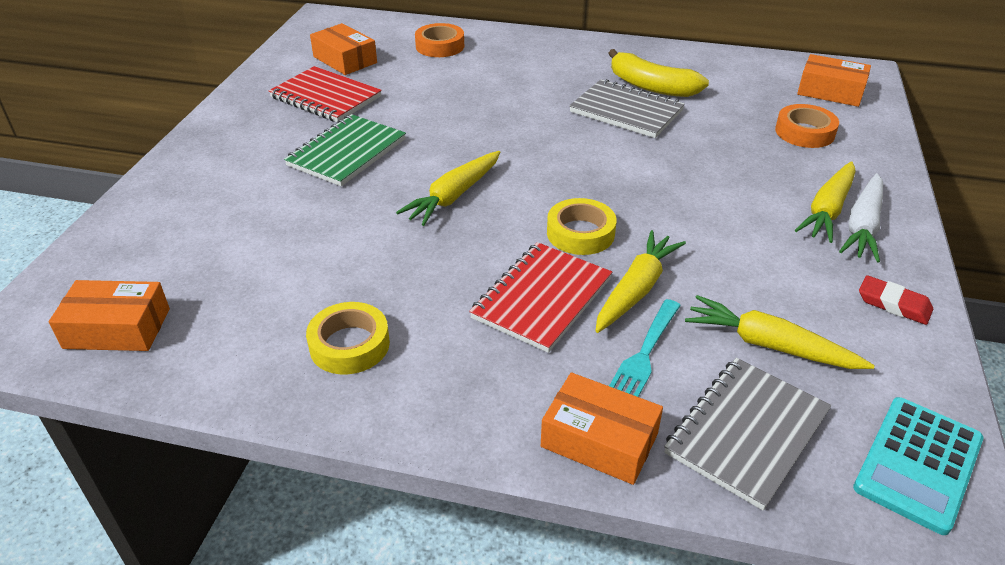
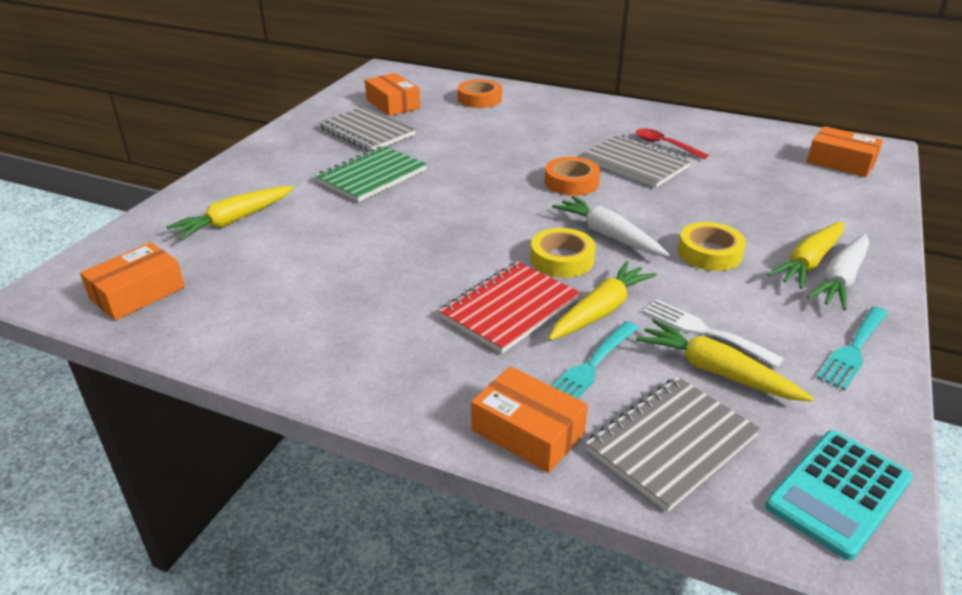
camera: 10 degrees right, 5 degrees down
(117, 328) = (137, 293): orange box -> orange box turned 60 degrees counterclockwise
(325, 97) = (367, 132): red notebook -> grey notebook
(349, 345) = (327, 327): yellow tape -> yellow tape (709, 253)
(453, 196) = (455, 219): yellow carrot -> yellow carrot (234, 220)
(621, 199) = (608, 235): none -> white carrot
(651, 86) = (665, 145): yellow banana -> red spoon
(746, 300) = (704, 331): none -> white fork
(804, 132) = (804, 195): orange tape -> orange tape (571, 182)
(893, 304) = (853, 350): red eraser -> turquoise fork

